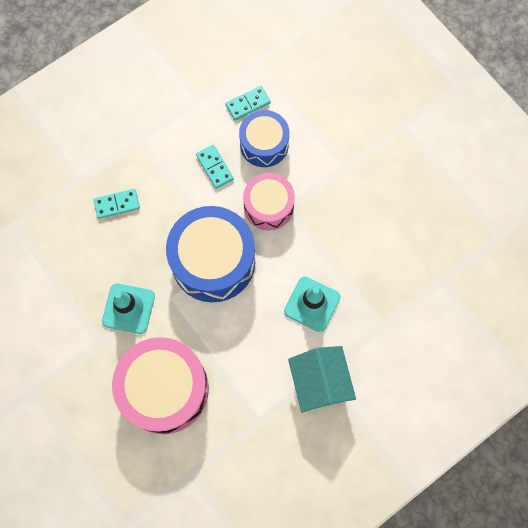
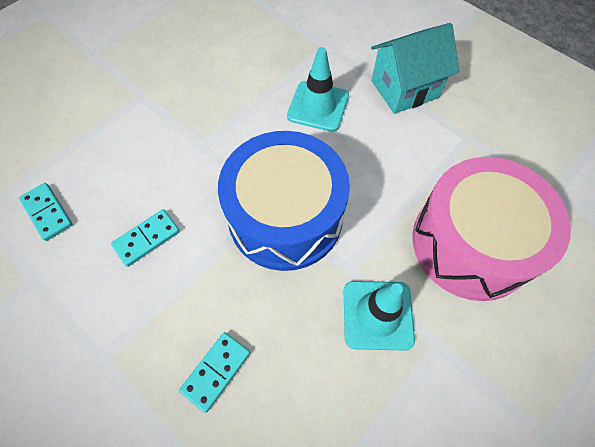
camera: 100 degrees left, 10 degrees down
(117, 204) = (216, 371): turquoise domino -> turquoise domino turned 60 degrees clockwise
(264, 144) = (111, 184): blue drum -> none
(268, 206) = (201, 165): pink drum -> none

